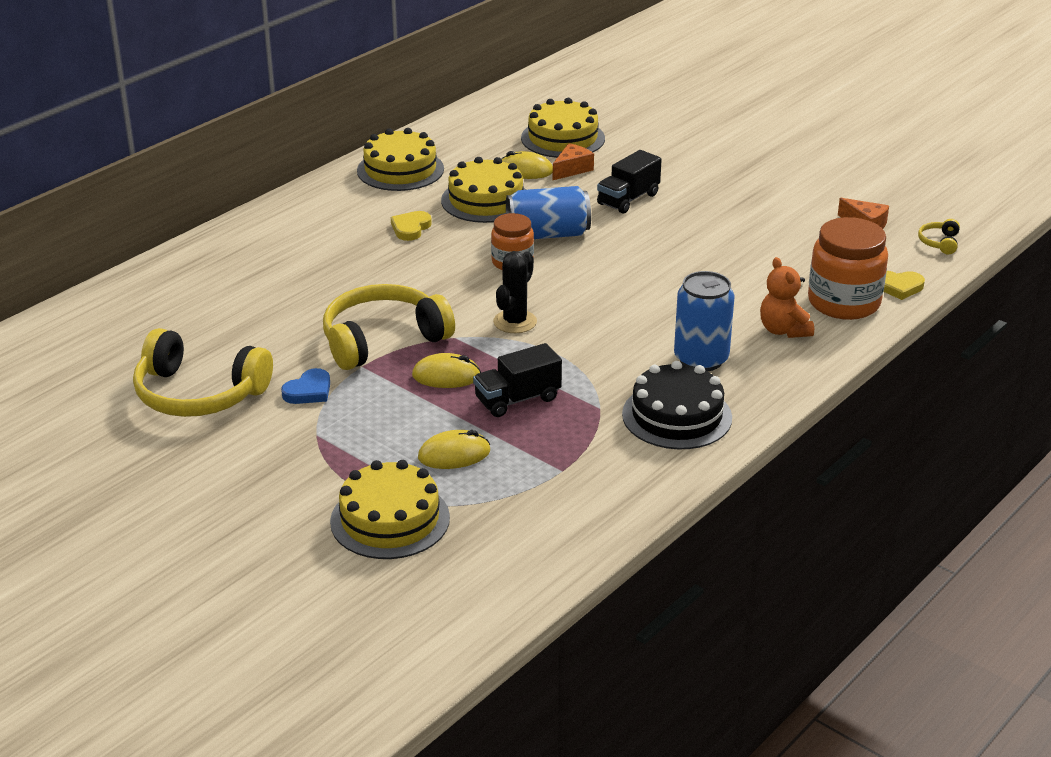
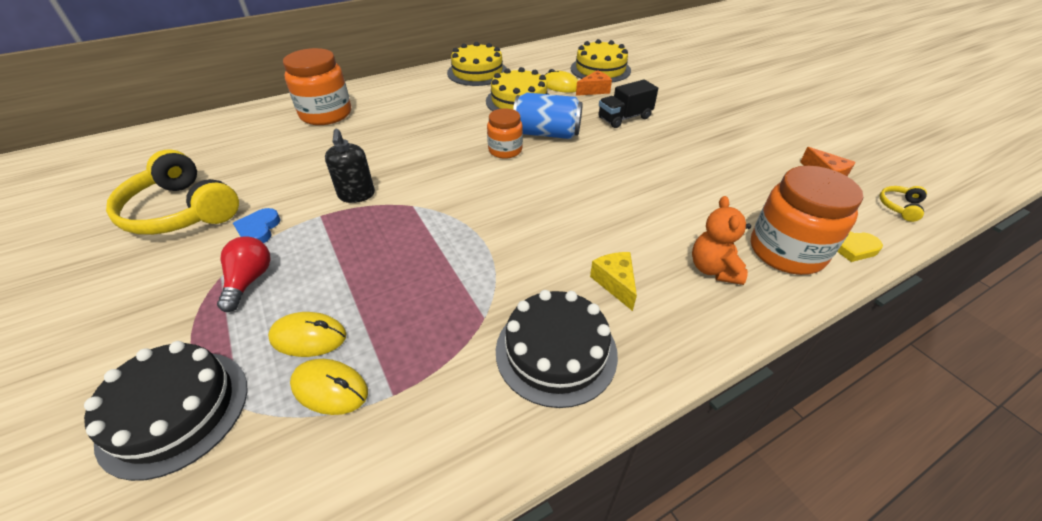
camera: 20 degrees right, 10 degrees up
(248, 261) = (326, 114): none -> orange jar
(309, 391) = (259, 229): blue heart -> blue heart turned 120 degrees clockwise
(351, 431) = (249, 281): none -> red light bulb
(383, 340) = (356, 195): yellow headphones -> black soap dispenser
(390, 519) = (175, 411): yellow cake -> black cake
(410, 228) = (452, 111): yellow heart -> none
(446, 376) = (375, 242): yellow mouse -> yellow mouse (330, 389)
(515, 322) = (470, 202): black cactus -> none
(517, 399) = (415, 285): black truck -> none
(701, 359) = (615, 283): blue can -> yellow cheese

